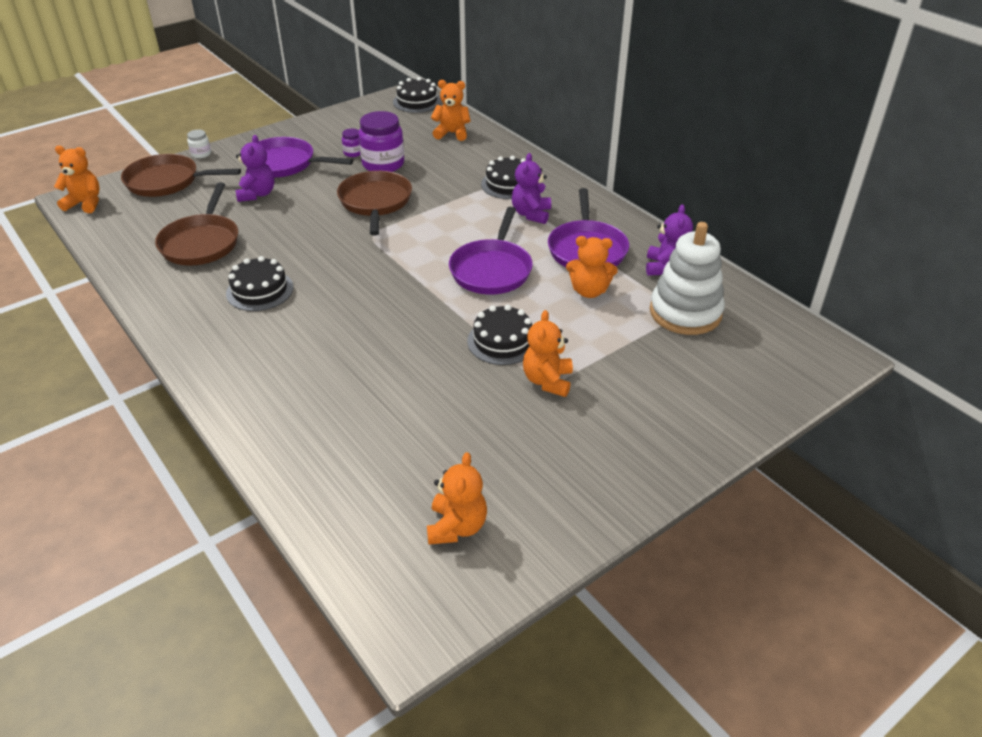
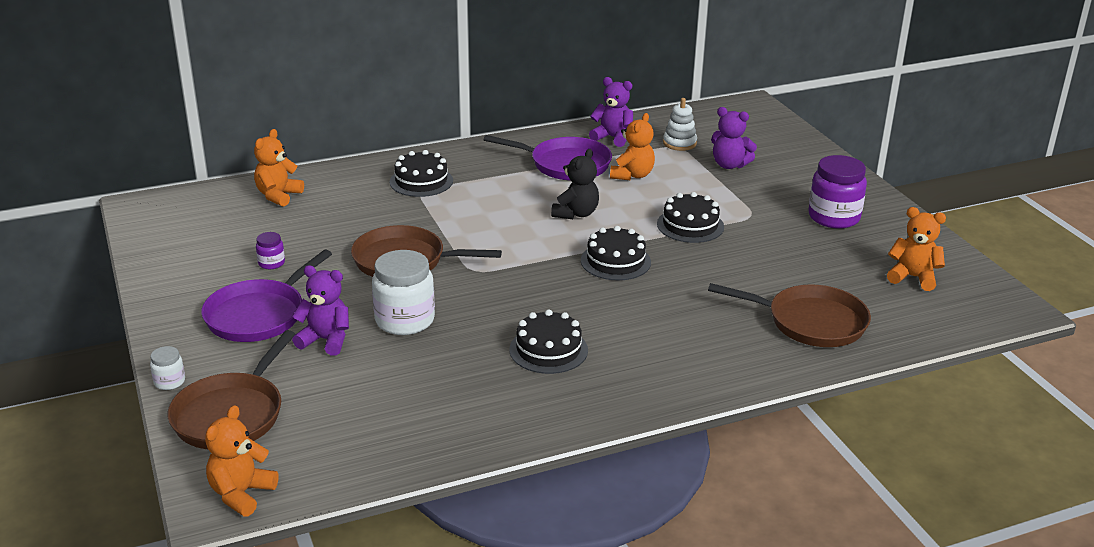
camera: 75 degrees left, 10 degrees down
(201, 242) = (420, 388): brown pan -> brown pan (810, 322)
(289, 219) = (405, 320): none -> white jar
(383, 164) = (317, 246): purple jar -> purple jar (834, 217)
(417, 101) = (171, 206): black cake -> black cake (615, 261)
(492, 269) = (576, 214): purple pan -> black teddy bear
(531, 214) = (488, 179): purple teddy bear -> purple teddy bear (729, 165)
(547, 381) = (750, 214): orange teddy bear -> none
(685, 312) = (679, 143): white stacking toy -> white stacking toy, size x0.54

